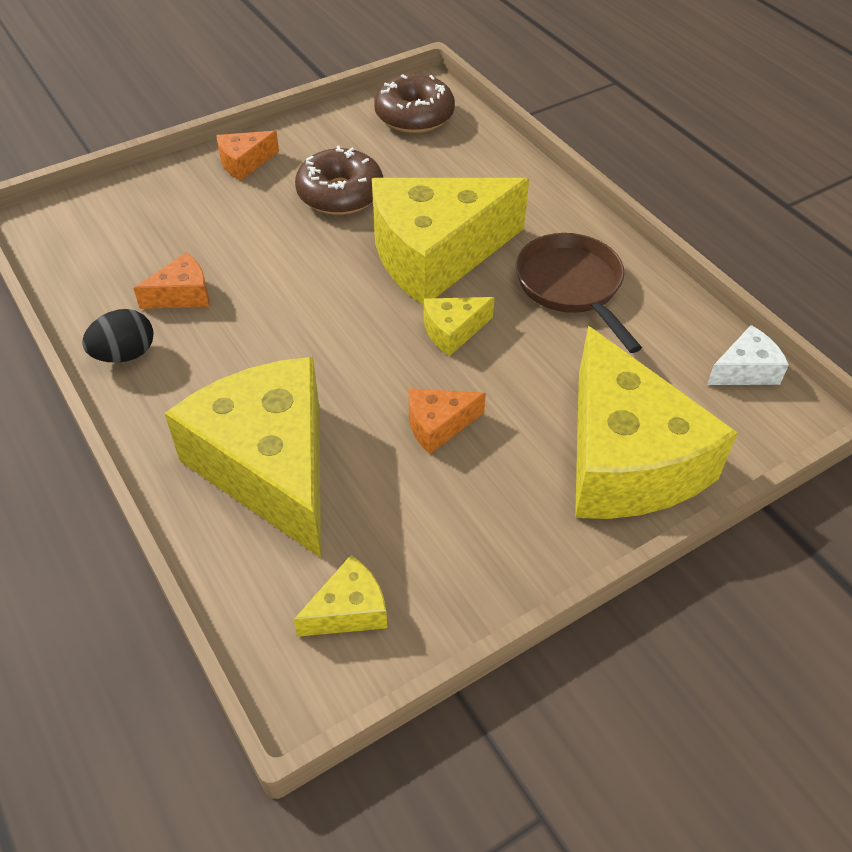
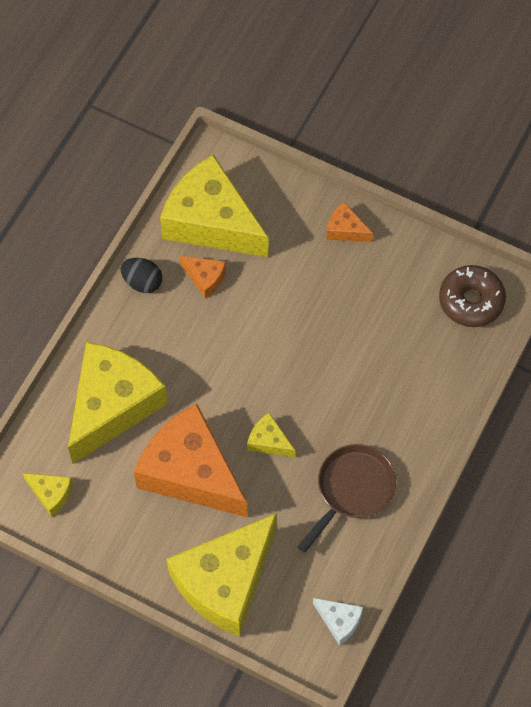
camera: 60 degrees right, 15 degrees up
(340, 194) = (352, 306): brown donut -> none
(436, 254) = (331, 395): yellow cheese -> yellow cheese (211, 221)
(438, 425) = (191, 472): orange cheese -> orange cheese, size x2.36

